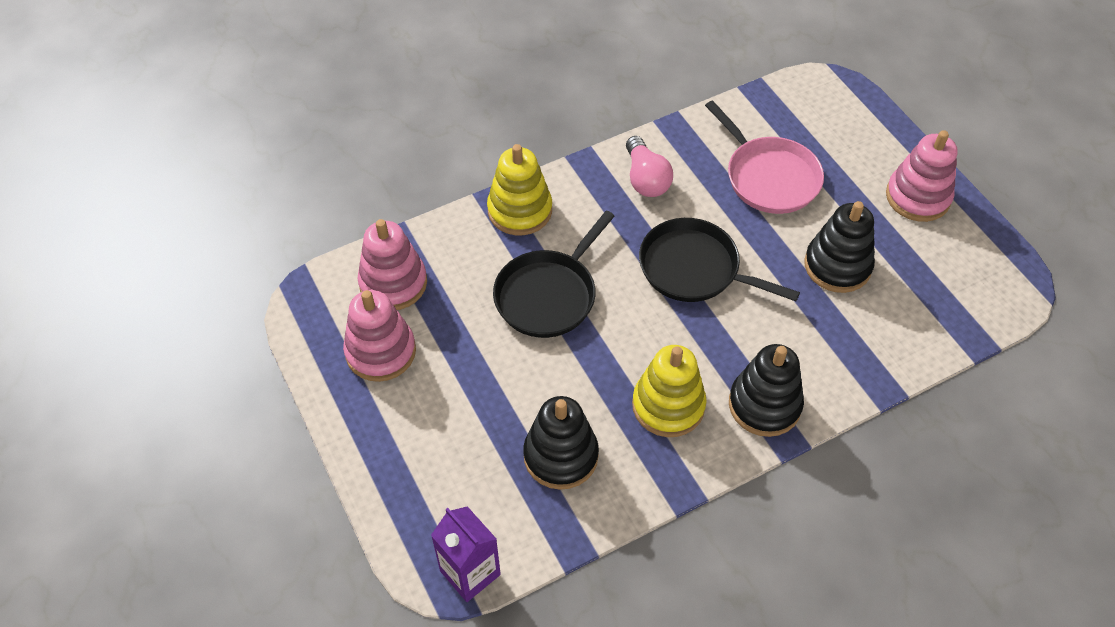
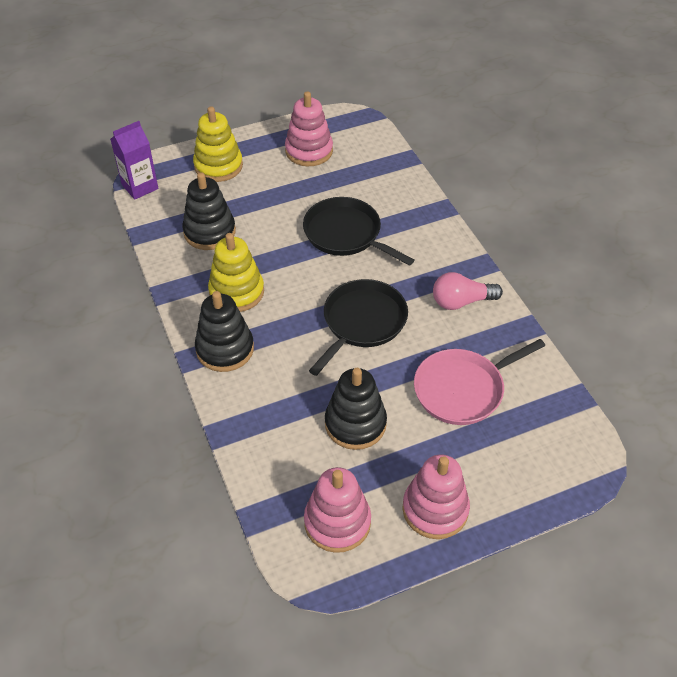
camera: 95 degrees right, 5 degrees down
(393, 283) = (365, 157): pink stacking toy -> pink stacking toy (337, 522)
(520, 210) = (429, 223): yellow stacking toy -> yellow stacking toy (218, 166)

